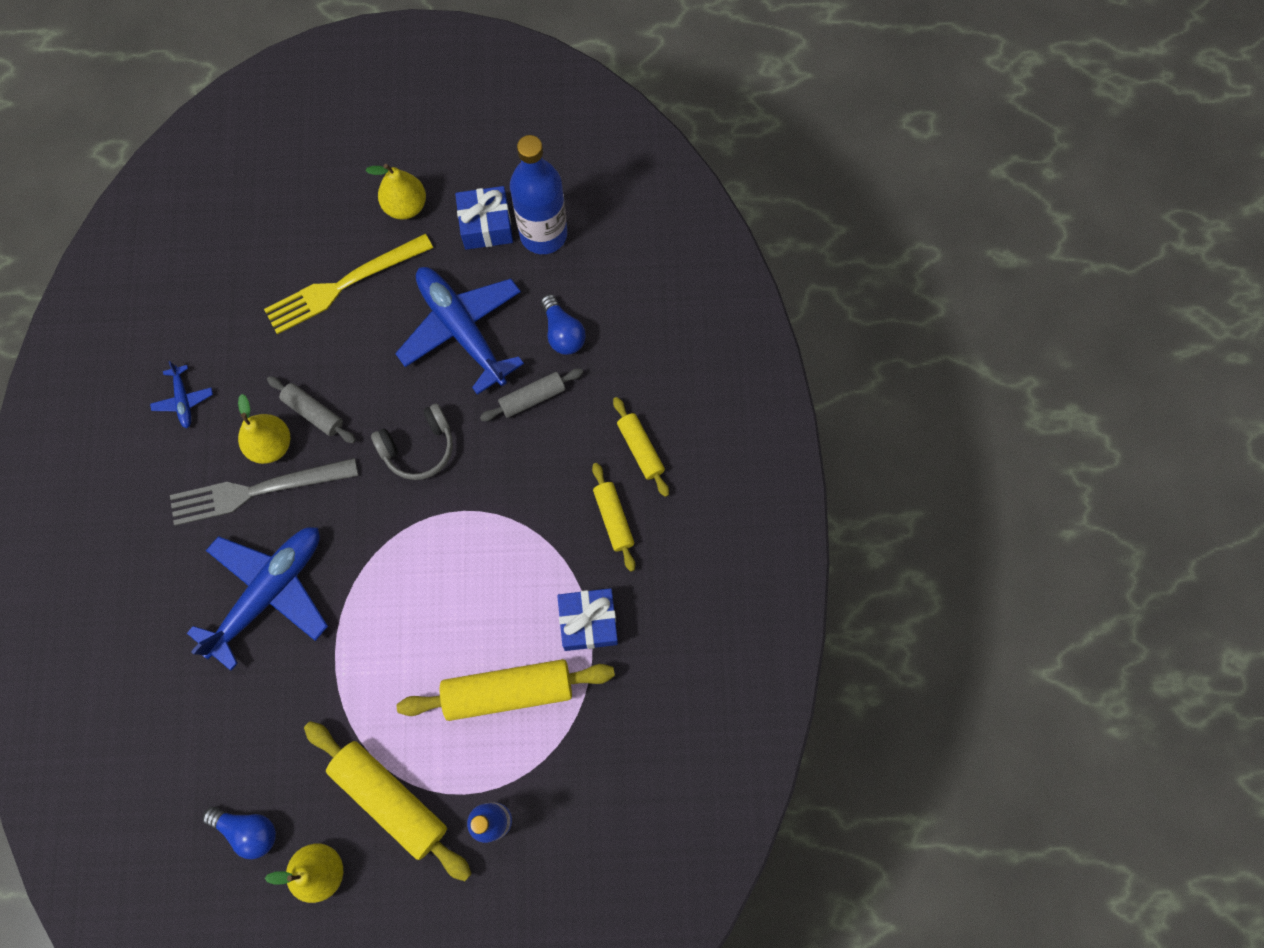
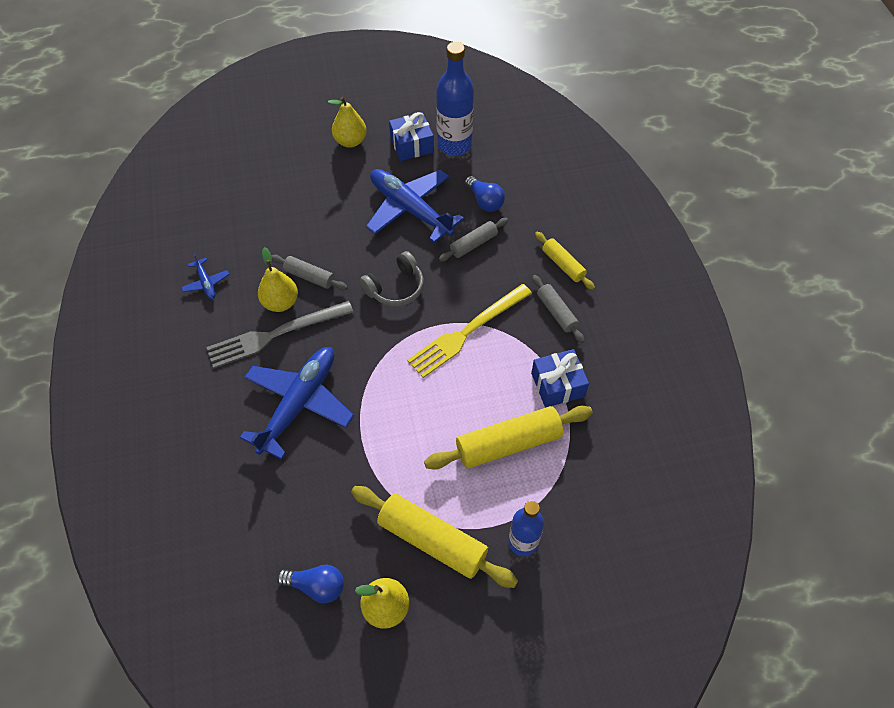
camera: 10 degrees left, 15 degrees down
(344, 285) = (315, 194): yellow fork -> yellow fork (467, 332)
(613, 519) = (556, 312): yellow rolling pin -> grey rolling pin

